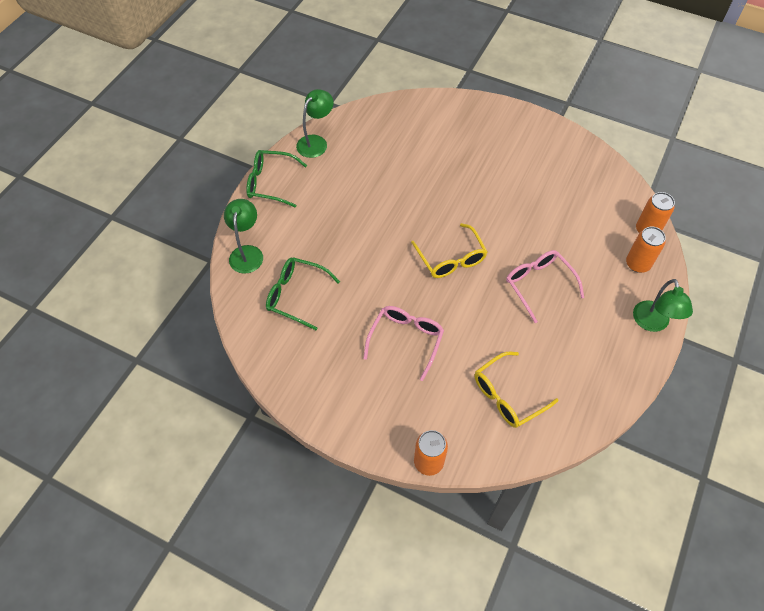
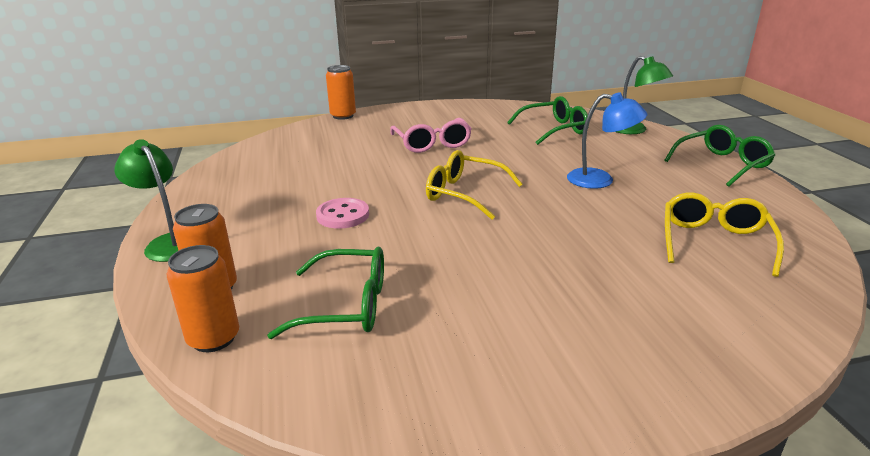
camera: 140 degrees right, 30 degrees down
(316, 142) = (773, 208): green lamp -> none
(359, 217) = (600, 180): none -> blue lamp
(508, 395) = (309, 152): yellow glasses -> yellow glasses (714, 242)
(539, 285) = (343, 215): pink glasses -> pink button
(582, 214) = (345, 305): none -> green glasses

